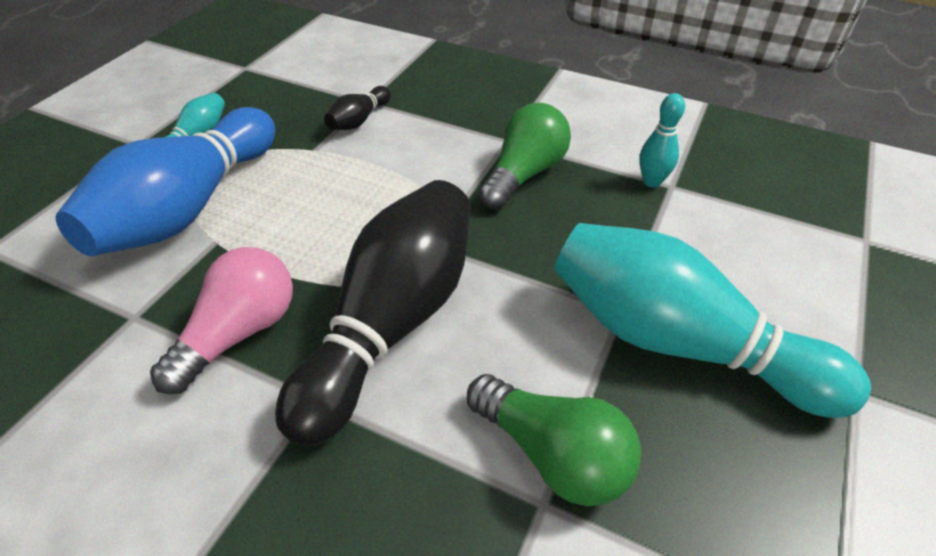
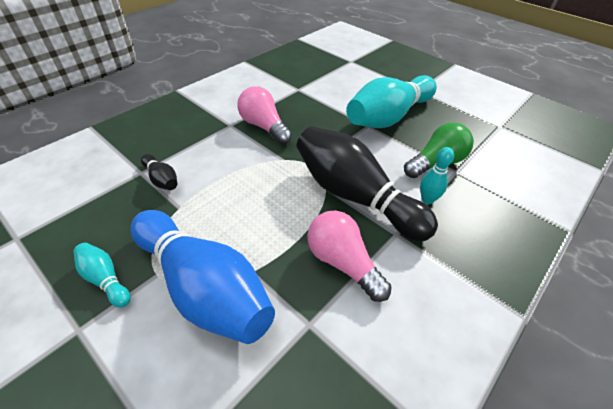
camera: 75 degrees left, 0 degrees up
(524, 174) = (264, 126): green light bulb -> pink light bulb
(652, 181) = (292, 93): turquoise bowling pin -> turquoise bowling pin (427, 199)

